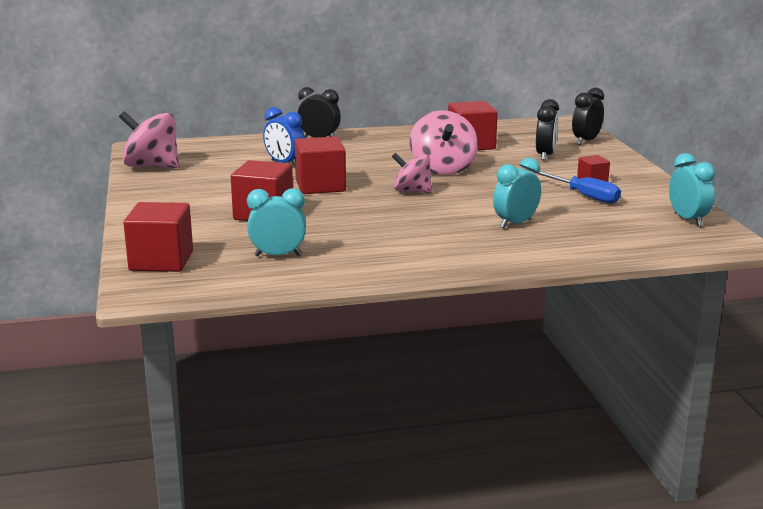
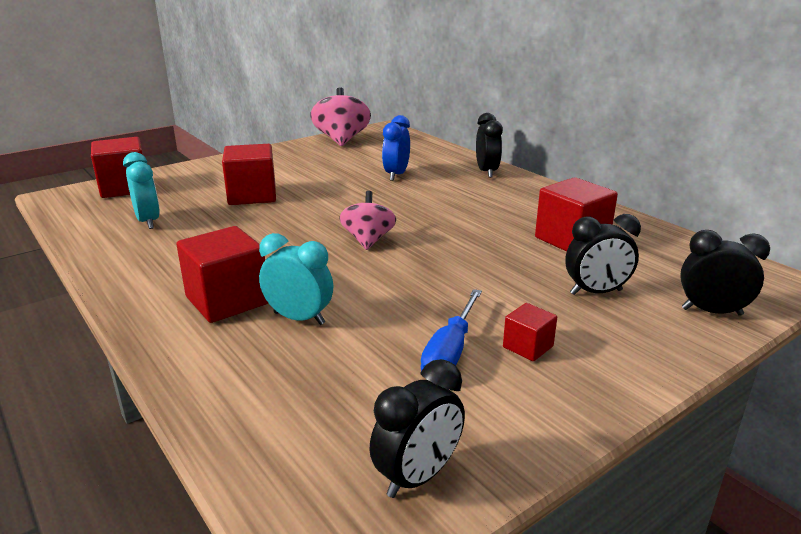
camera: 65 degrees right, 5 degrees up
(320, 186) = (346, 200): red cube -> red cube (227, 300)
(443, 169) = (461, 241): pink spinning top -> none
(687, 220) = (417, 476): turquoise clock -> black clock

